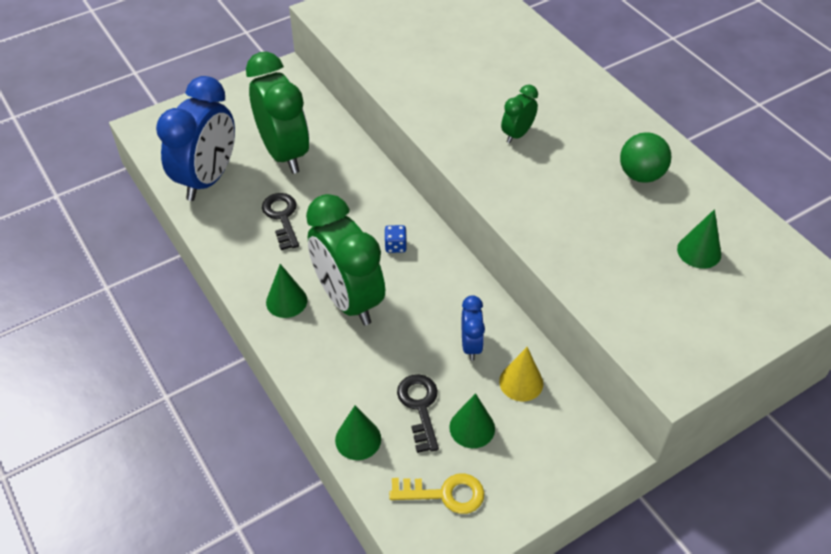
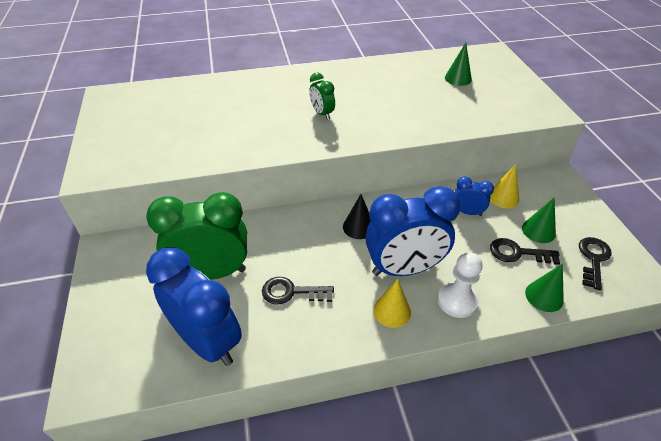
camera: 70 degrees left, 5 degrees down
(286, 301) = (392, 311): green cone -> yellow cone
(320, 355) = (457, 301): none -> white pawn
(348, 300) = (404, 268): green clock -> blue clock
(395, 246) = (358, 227): blue dice -> black cone
(445, 494) = (593, 259): yellow key -> black key
(641, 175) = (387, 79): green ball -> none

